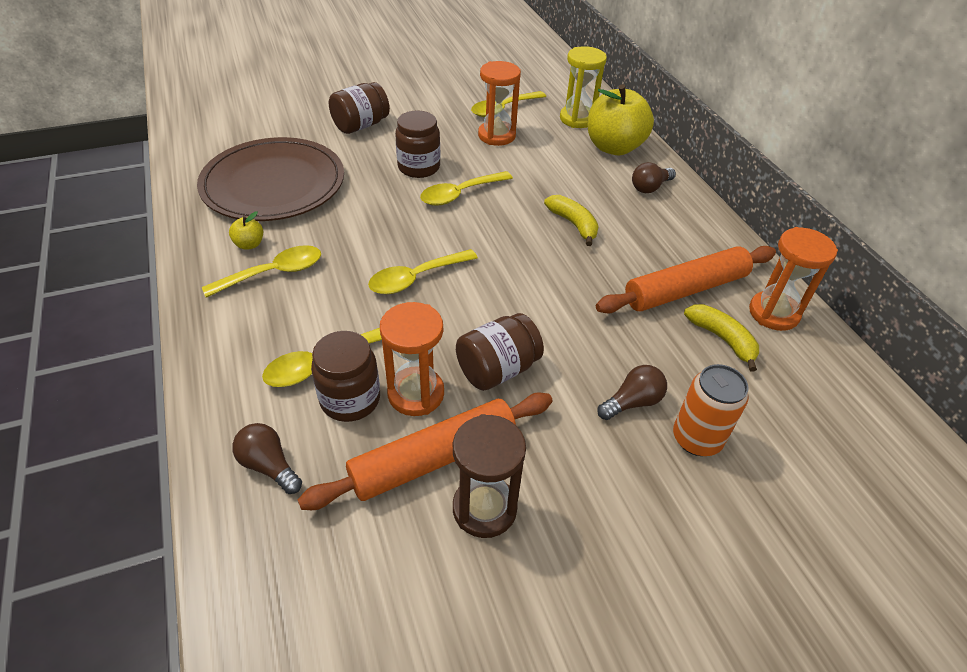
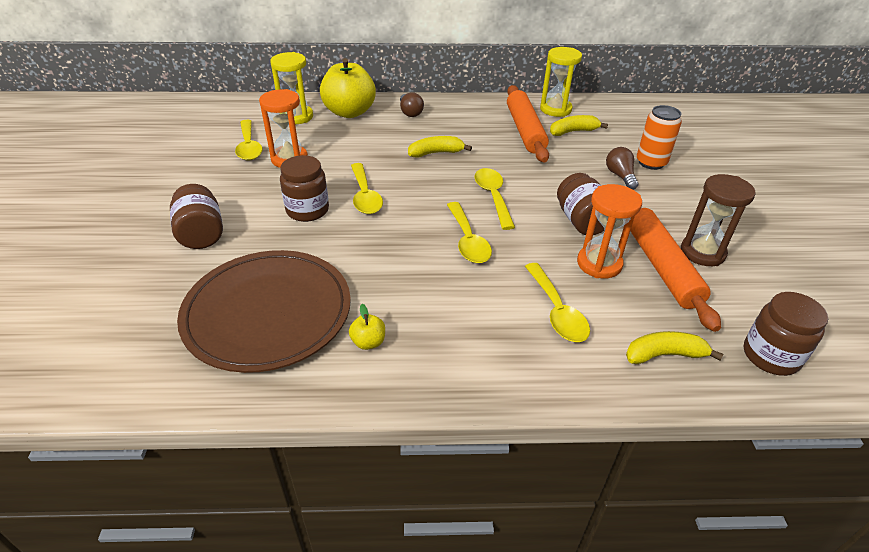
camera: 70 degrees left, 5 degrees down
(269, 465) = (664, 355): brown light bulb -> yellow banana
(274, 273) = (424, 328): yellow spoon -> yellow spoon (493, 197)
(350, 399) = (599, 299): brown jar -> brown jar (770, 356)
(773, 313) = (555, 109): orange hourglass -> yellow hourglass

